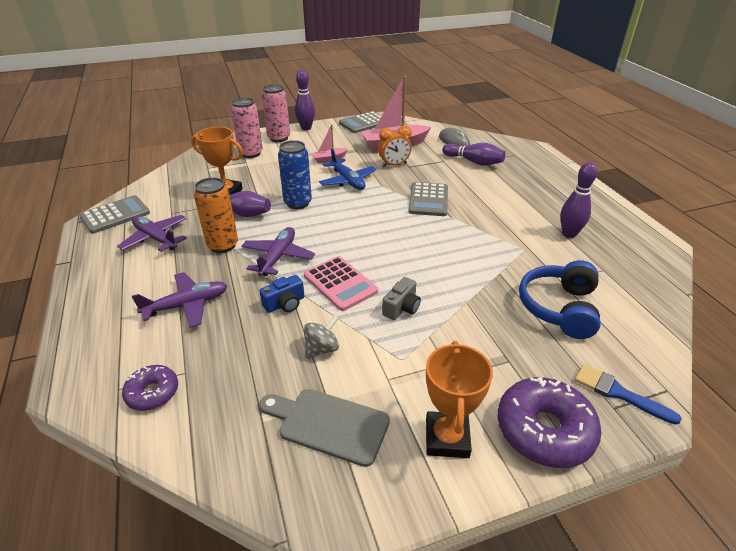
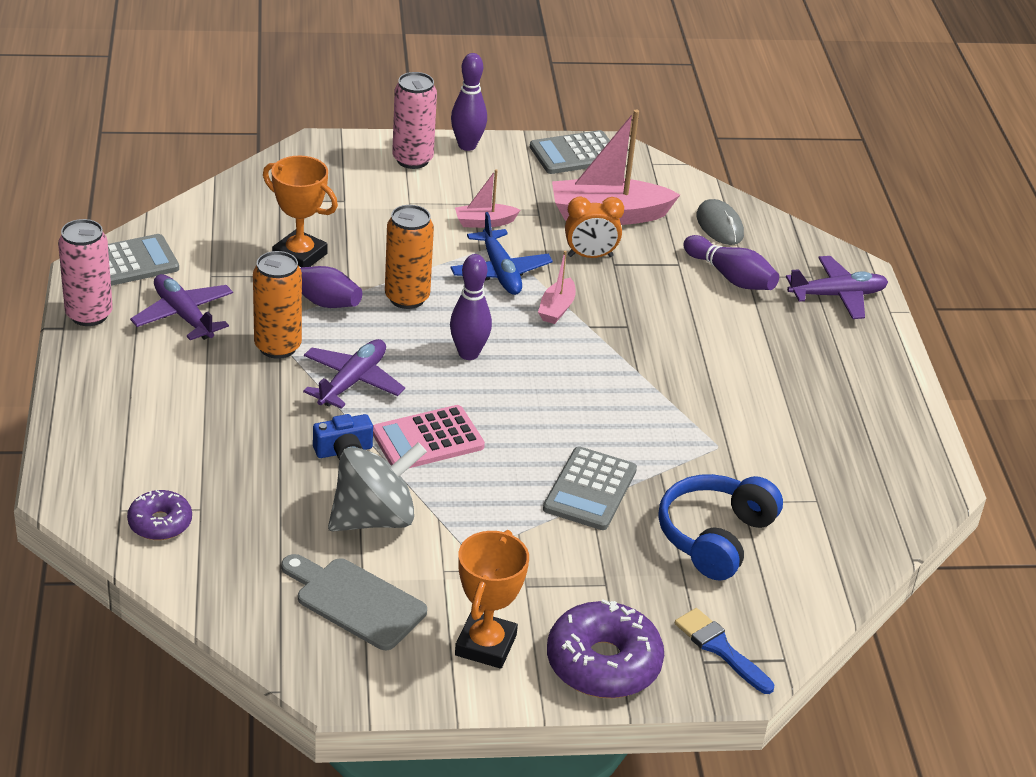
camera: 10 degrees right, 0 degrees up
(187, 305) = (214, 425): purple plane -> purple plane (837, 295)
(251, 153) = (356, 184): pink can -> pink can (89, 315)
(298, 203) = (407, 298): blue can -> orange can
(322, 349) = (374, 518): grey spinning top -> grey spinning top, size x1.87
(340, 283) = (427, 439): pink calculator -> pink calculator turned 90 degrees clockwise
(388, 193) = (556, 308): none -> pink boat
(401, 308) = (498, 490): grey camera -> none
(428, 200) = (616, 334): grey calculator -> grey calculator (590, 489)
(569, 234) = (804, 437): purple bowling pin -> purple bowling pin (468, 353)

